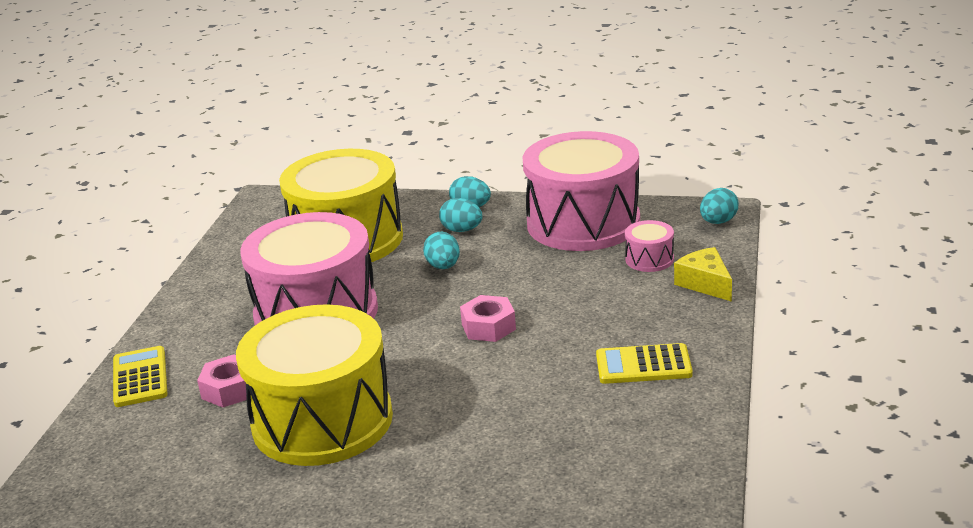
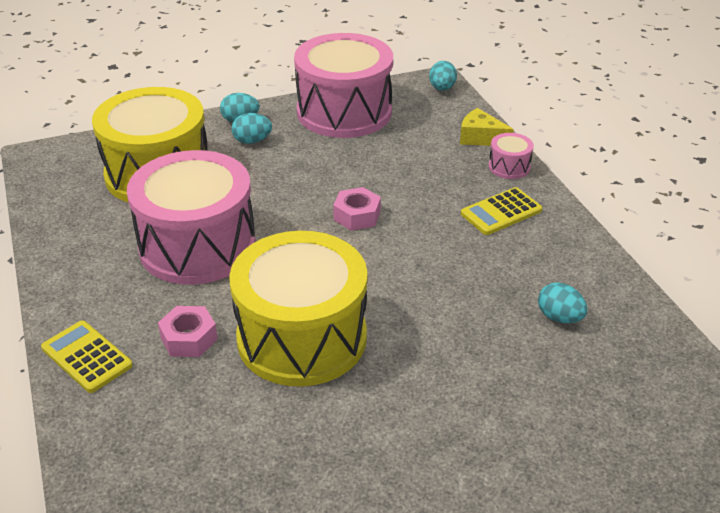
camera: 35 degrees left, 10 degrees up
(443, 266) = (268, 175): turquoise egg -> turquoise egg (559, 317)
(649, 259) = (423, 129): pink drum -> pink drum (509, 167)

